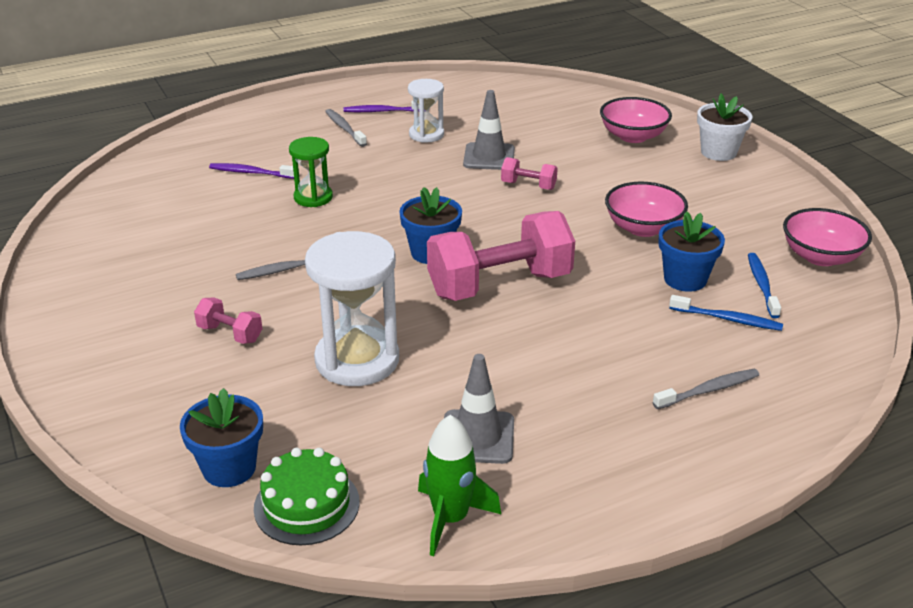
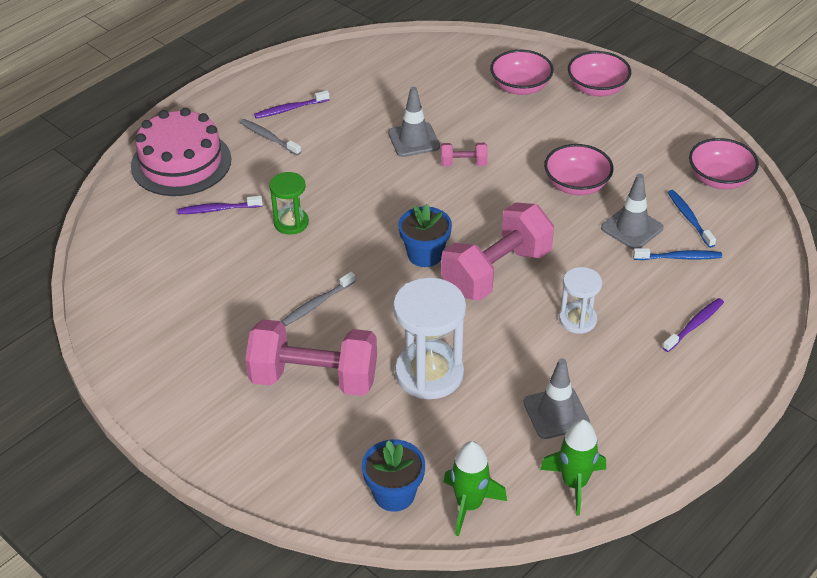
camera: 20 degrees left, 10 degrees up
(230, 334) = (314, 378): pink dumbbell -> pink dumbbell, size x2.25
(246, 131) = (181, 163): none -> pink cake
(306, 505) = (469, 505): green cake -> green rocket
(426, 134) = (345, 127): white hourglass -> white hourglass (577, 320)
(685, 279) = (632, 228): blue flower pot -> grey traffic cone
(708, 390) = (694, 325): grey toothbrush -> purple toothbrush
(718, 152) = (597, 88): white flower pot -> pink bowl

